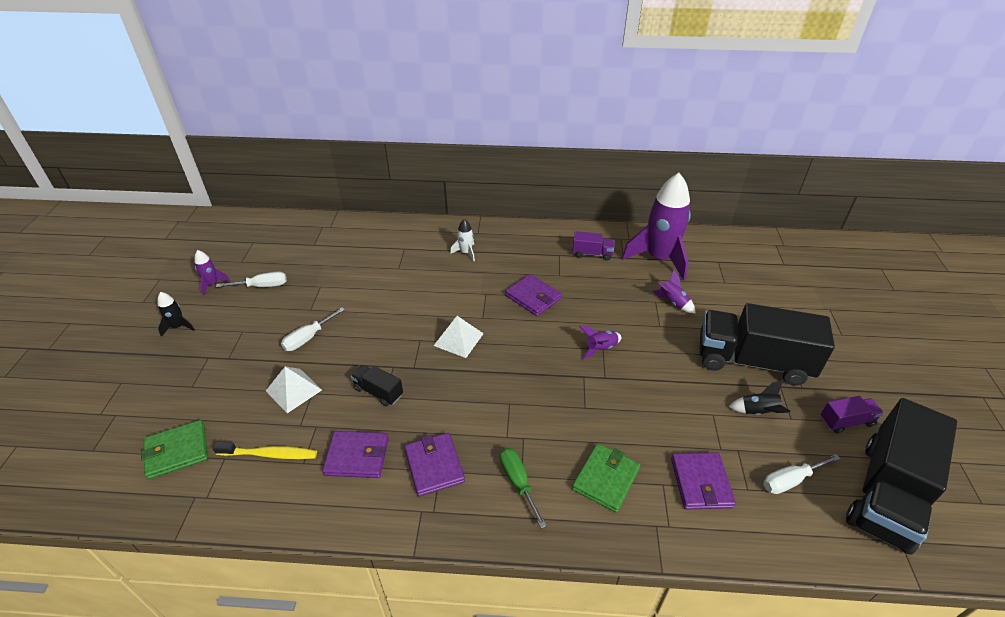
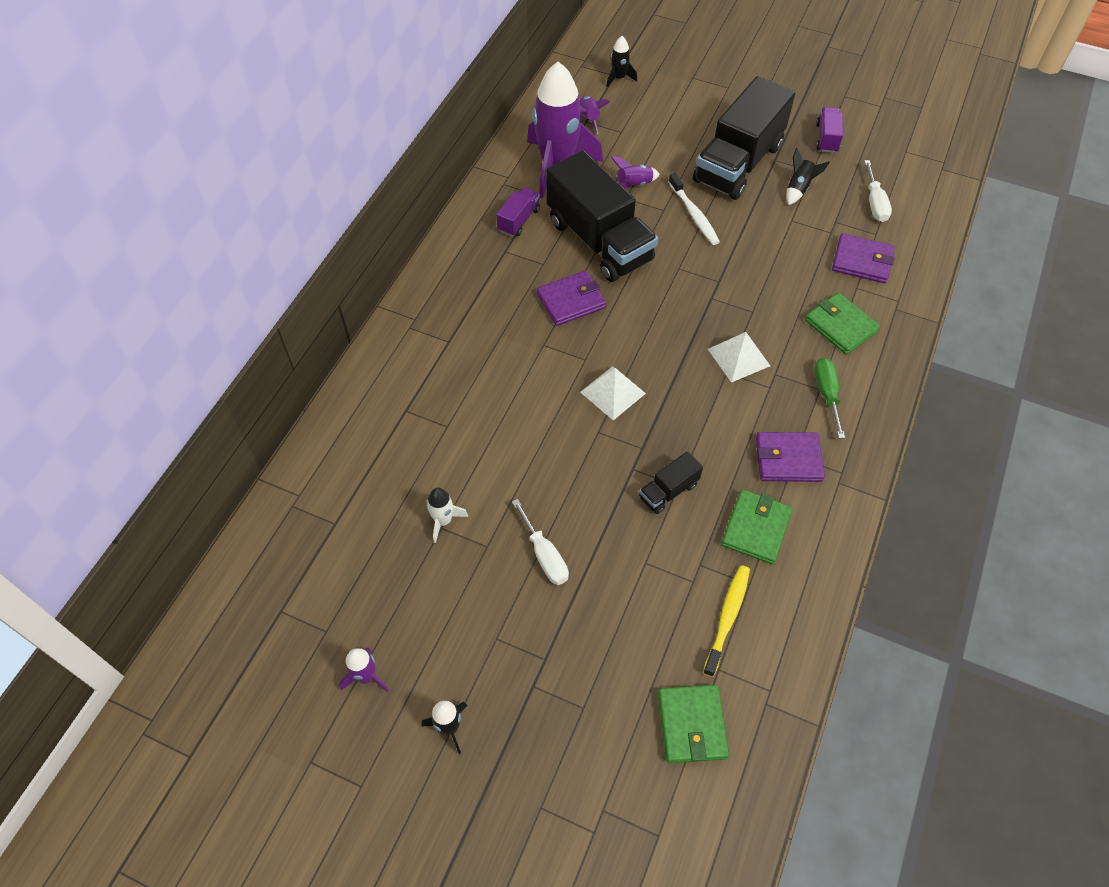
camera: 70 degrees left, 15 degrees up
(262, 286) = (405, 604): white screwdriver -> none
(293, 390) = (633, 582): white pyramid -> white pyramid (738, 357)
(357, 456) = (756, 528): purple wallet -> green wallet
(466, 253) = (452, 343): white rocket -> white rocket (443, 521)
(518, 482) = (826, 394): green screwdriver -> green screwdriver turned 90 degrees clockwise
(600, 348) = (677, 270): purple rocket -> purple rocket (588, 119)
(668, 345) = (694, 215): none -> white toothbrush
(783, 267) = (619, 78): none -> black rocket
(886, 494) = (901, 154): black truck -> black truck (599, 241)

